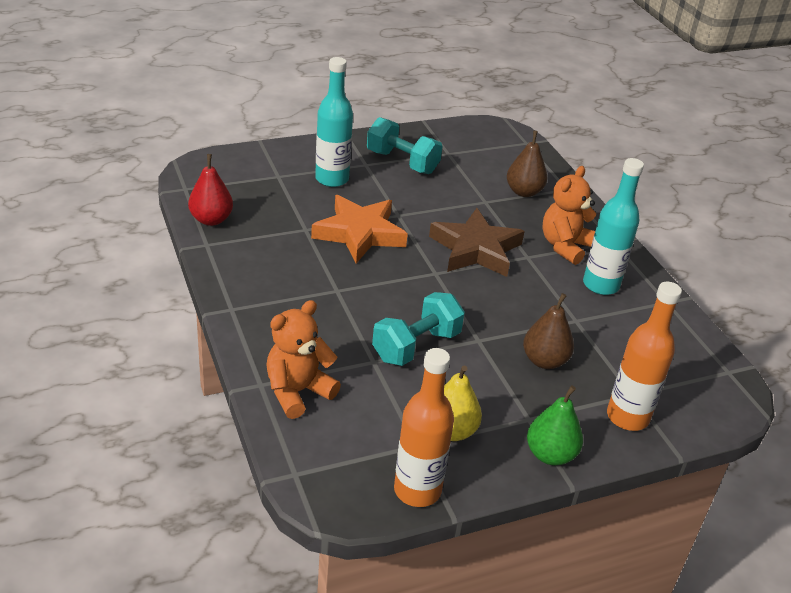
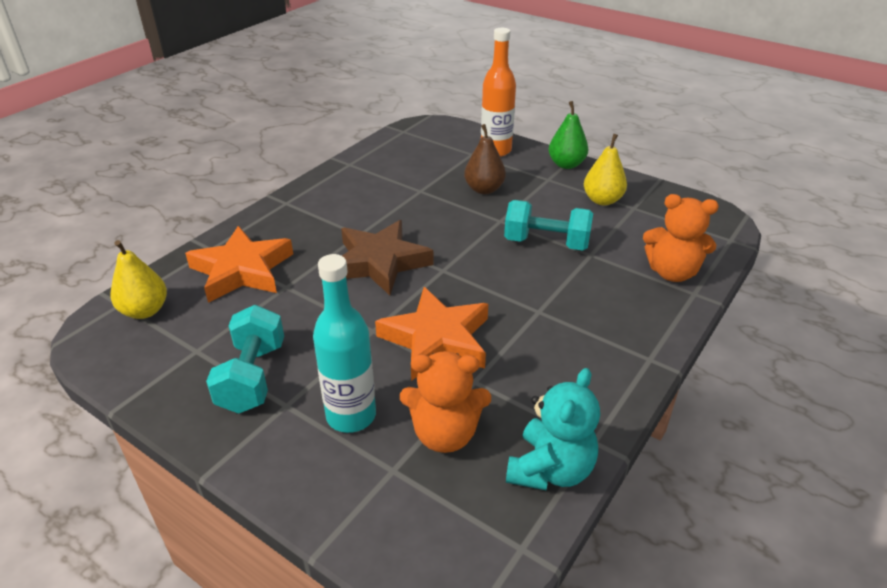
camera: 120 degrees left, 0 degrees up
(211, 219) = (550, 469): red pear -> turquoise teddy bear
(417, 490) = (665, 194): orange bottle -> none
(509, 148) = (145, 311): none -> yellow pear
(524, 192) = (242, 270): brown pear -> orange star
(565, 246) = (320, 221): orange teddy bear -> orange teddy bear (445, 434)
(601, 285) = (360, 192): turquoise bottle -> none

